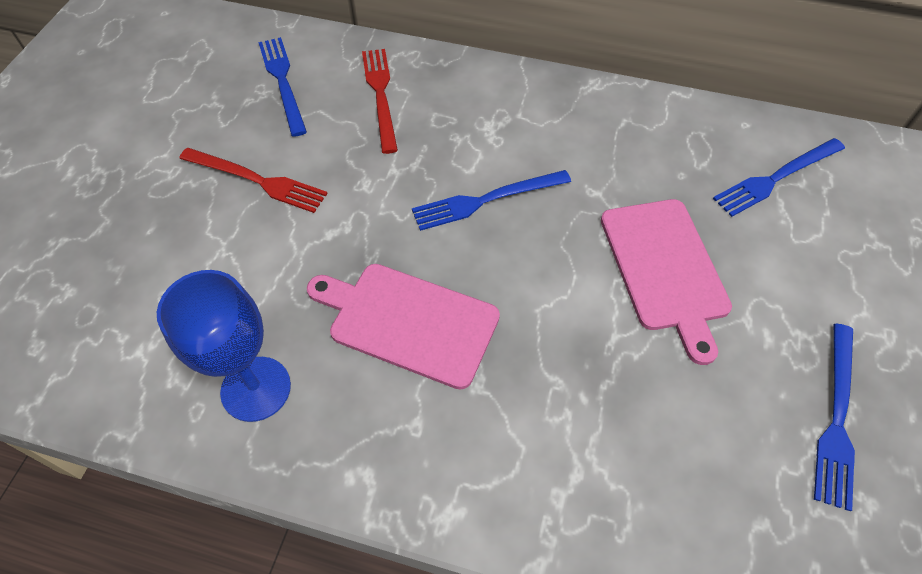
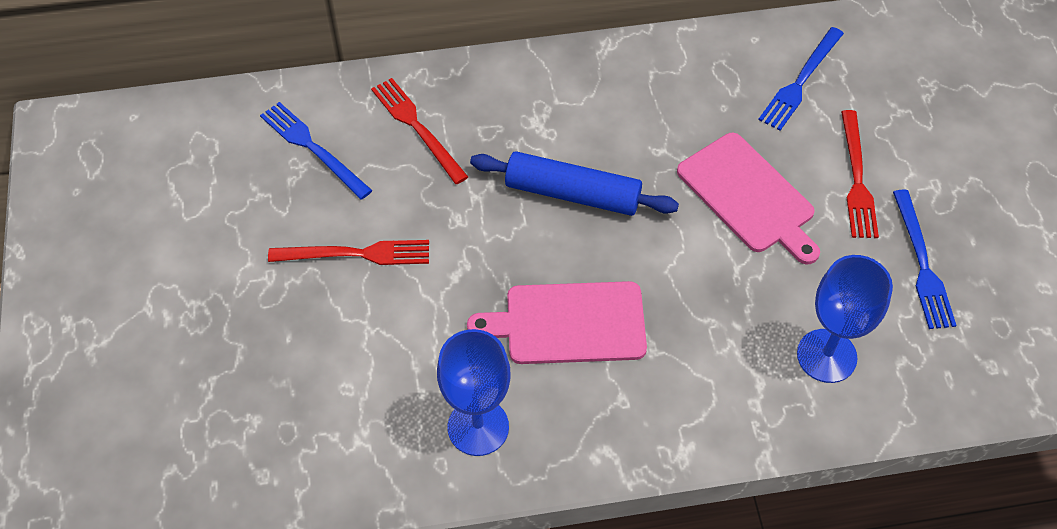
camera: 25 degrees left, 0 degrees up
(486, 200) = (573, 193): blue fork -> blue rolling pin
(671, 477) = (826, 356): none -> blue goblet
(796, 295) = (857, 179): none -> red fork

